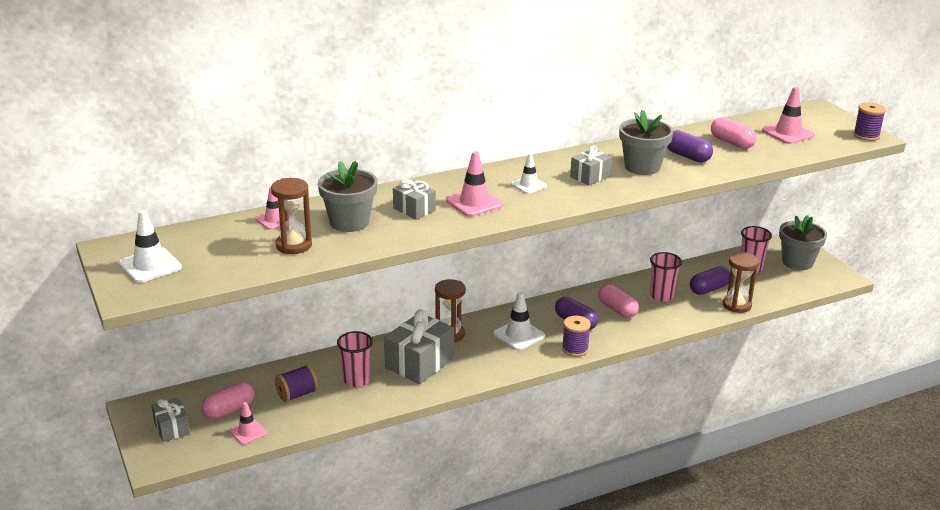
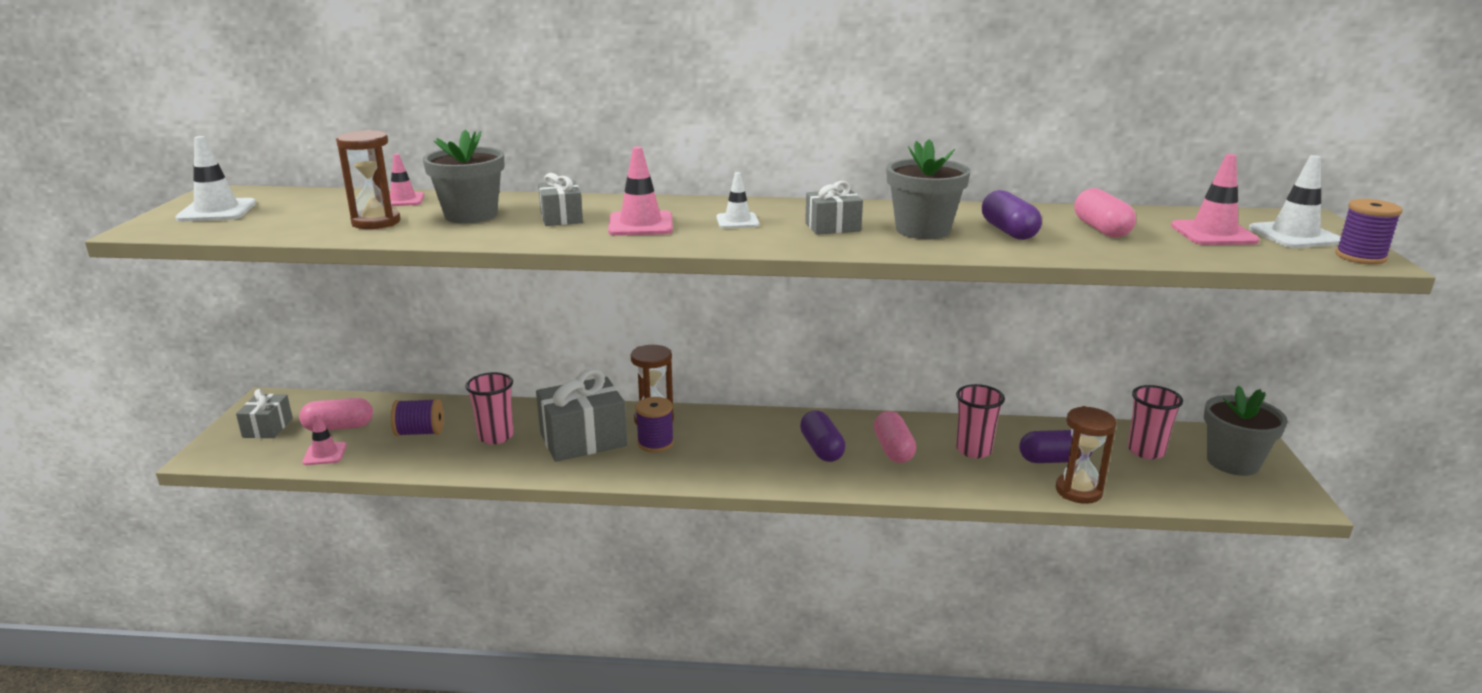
camera: 30 degrees right, 5 degrees down
(518, 335) = (733, 443): white traffic cone -> white traffic cone (1294, 235)
(575, 349) = (785, 479): purple spool -> purple spool (655, 443)

